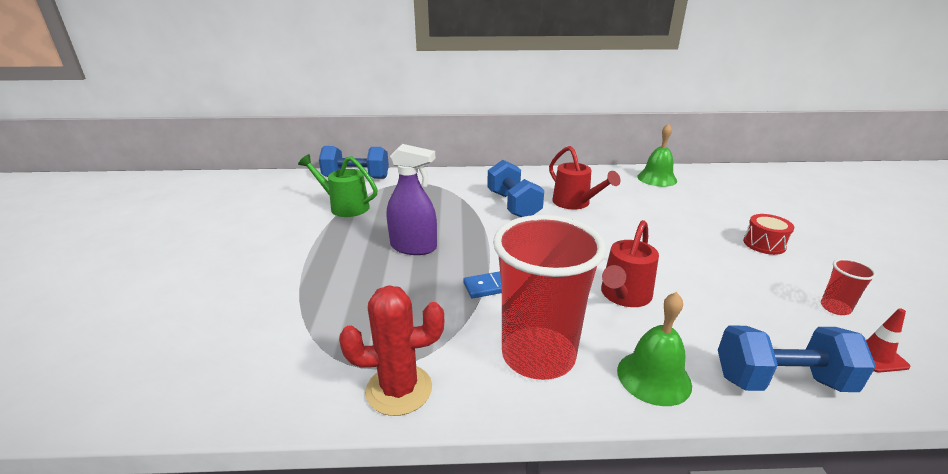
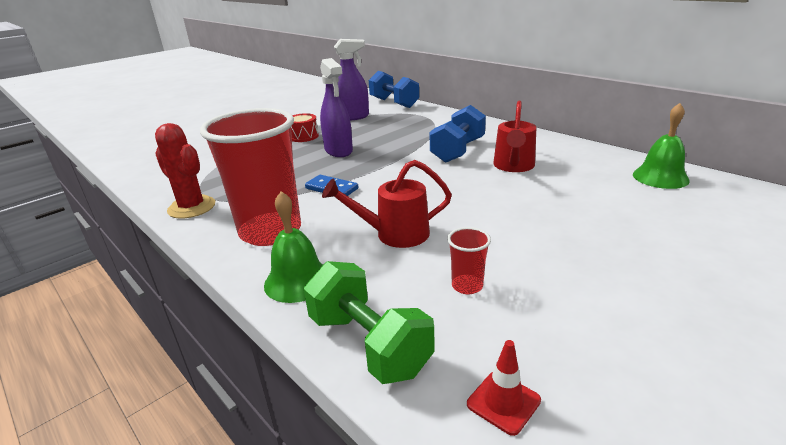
camera: 50 degrees right, 0 degrees up
(344, 206) = (352, 117): green watering can -> purple spray bottle
(764, 244) = (640, 273): red drum -> red drum (303, 136)
(781, 381) = (369, 344): blue dumbbell -> green dumbbell
(835, 308) = (570, 353): red cup -> red cup (467, 286)

